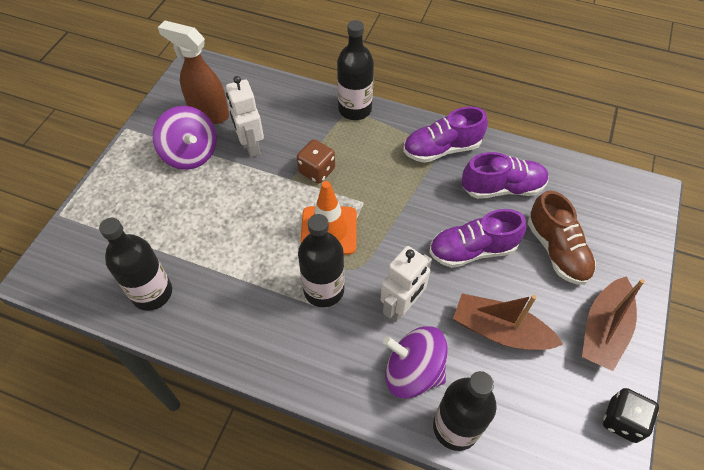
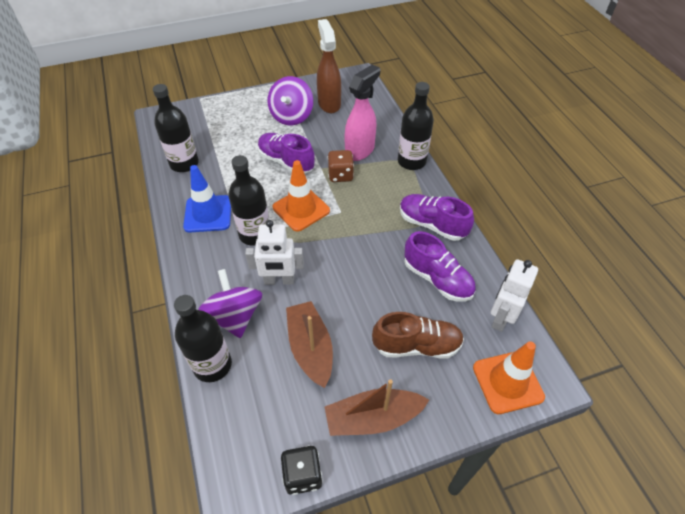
camera: 50 degrees right, 5 degrees down
(251, 145) = (326, 135): white robot -> white robot (501, 317)
(254, 315) = (208, 214): none -> blue traffic cone
(301, 135) = (360, 151): none -> pink spray bottle
(472, 250) = (363, 293): purple shoe -> purple shoe (286, 161)
(557, 250) = (416, 345): brown shoe -> brown shoe turned 120 degrees counterclockwise
(633, 216) = (507, 382): none -> orange traffic cone

